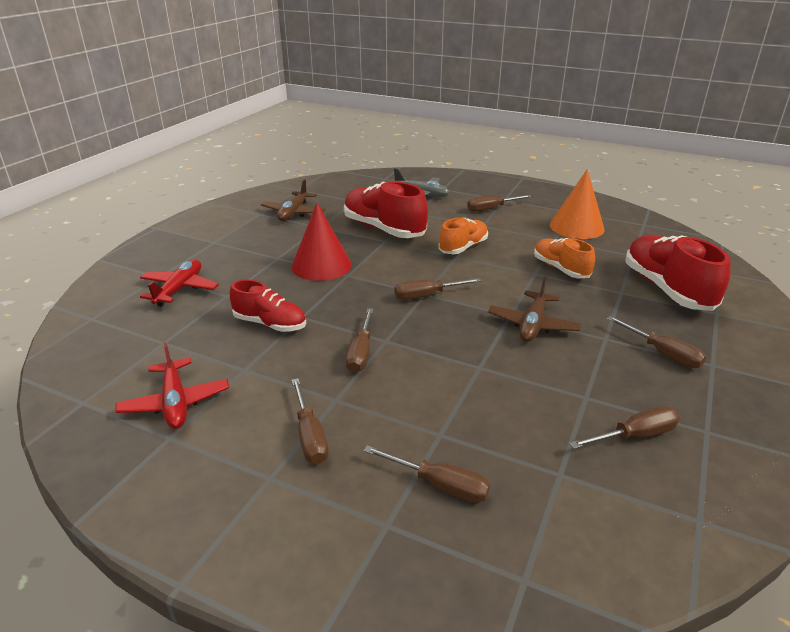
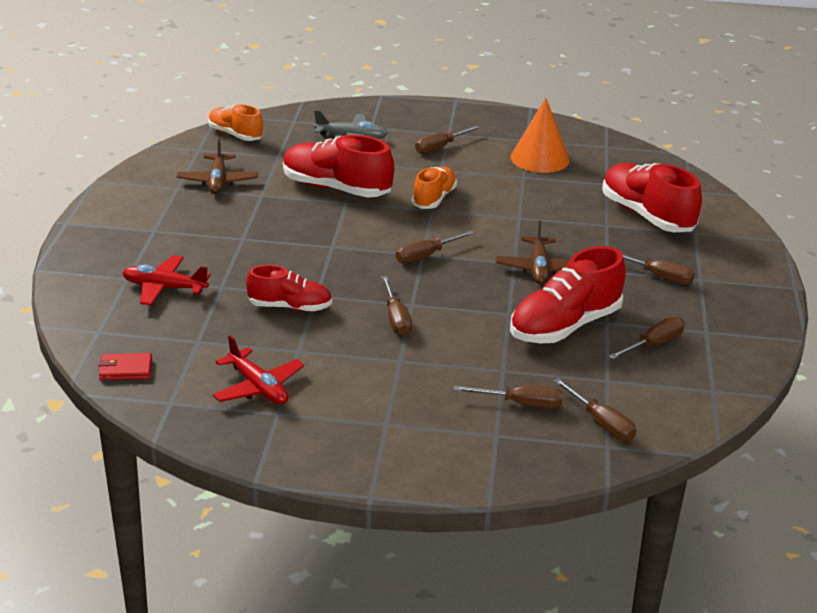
camera: 20 degrees left, 0 degrees up
(77, 359) = (125, 369): none -> red wallet
(179, 289) = (164, 288): red plane -> red plane turned 75 degrees counterclockwise
(310, 436) = (397, 390): brown screwdriver -> brown screwdriver (601, 423)
(321, 265) = (297, 240): red cone -> none
(535, 393) = (565, 326): none -> red shoe
(560, 269) = (542, 209): orange shoe -> orange shoe (235, 135)

